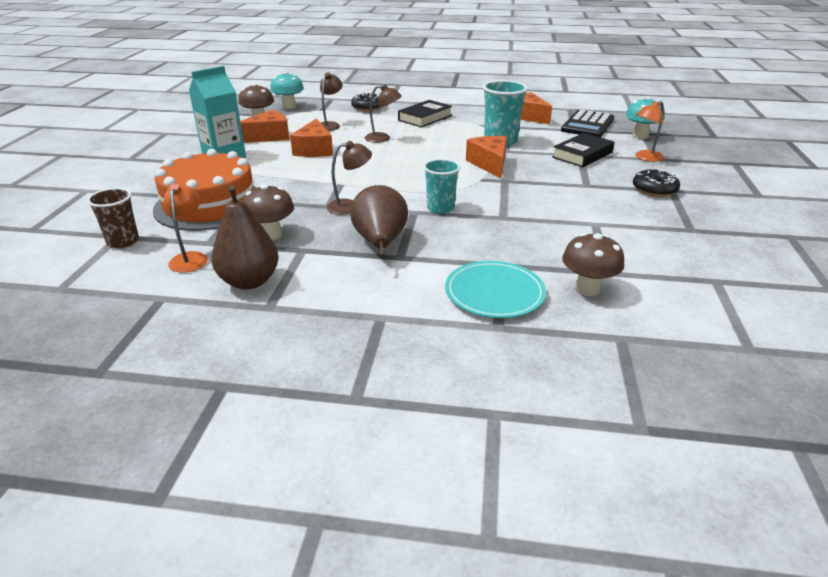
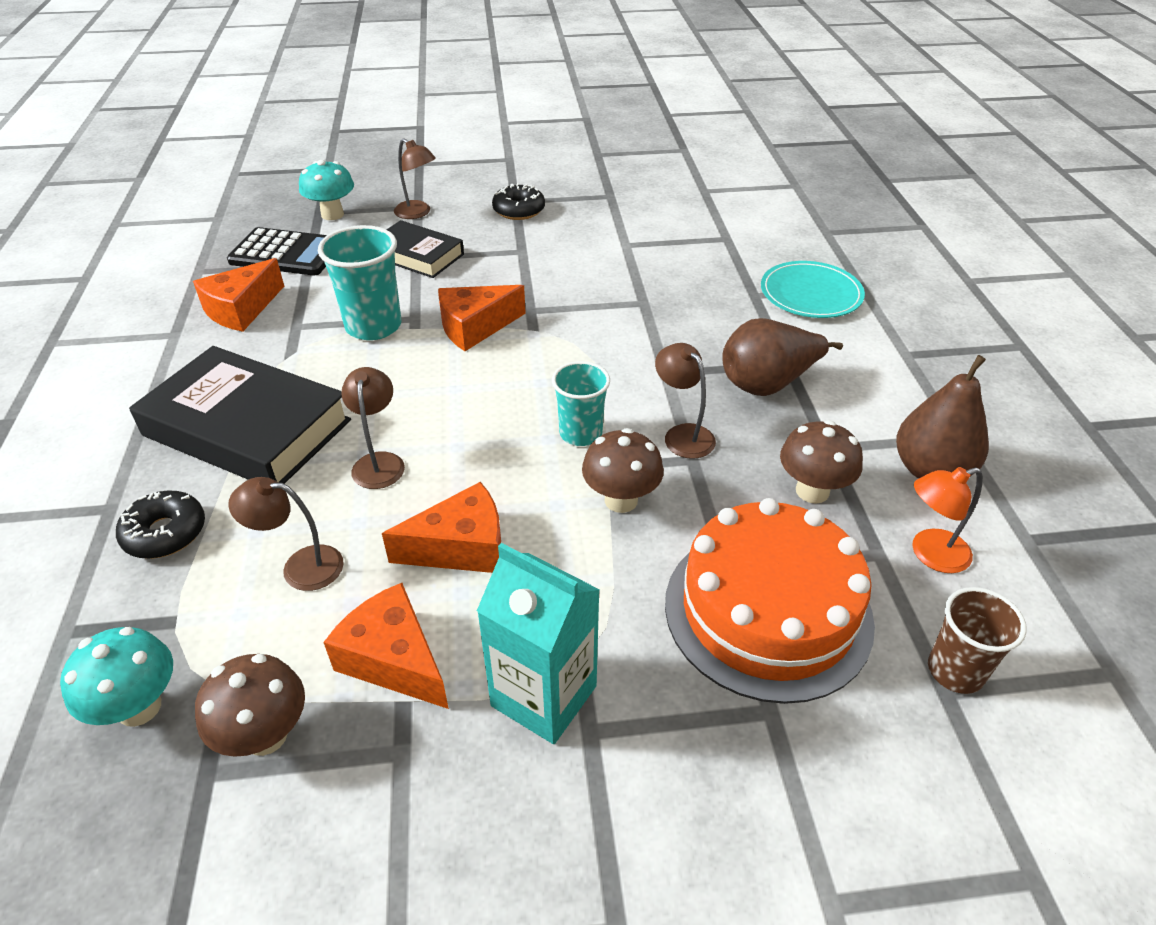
camera: 105 degrees left, 10 degrees up
(425, 118) = (247, 428): black book -> black book, size x1.72
(440, 208) = (644, 351): turquoise cup -> turquoise cup (580, 433)
(587, 289) = (764, 247): brown mushroom -> brown mushroom (621, 500)
(645, 158) = (418, 213): orange lamp -> brown lamp

